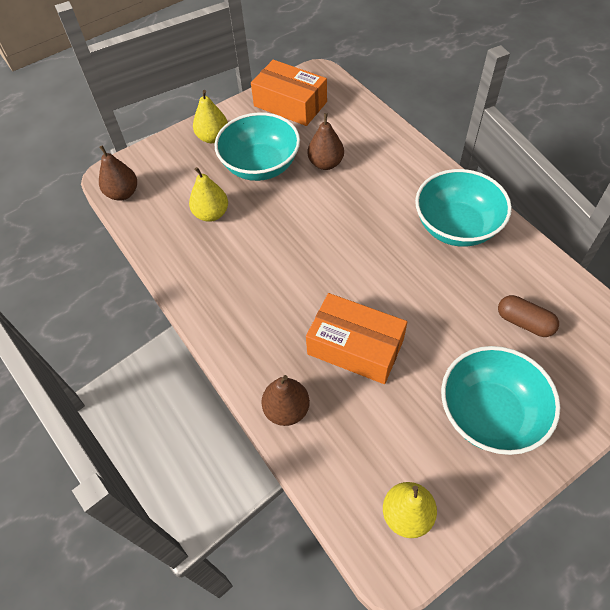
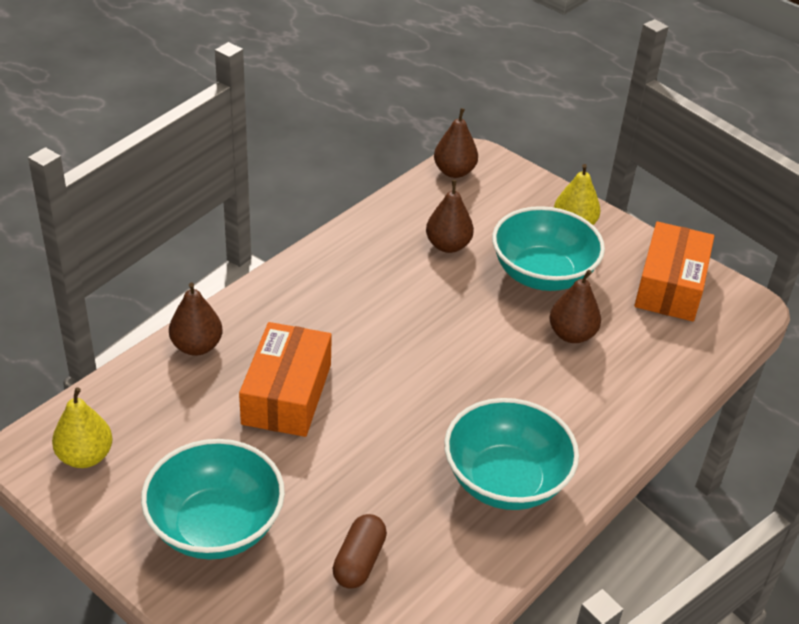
camera: 70 degrees right, 15 degrees down
(211, 214) = (448, 245): yellow pear -> brown pear

